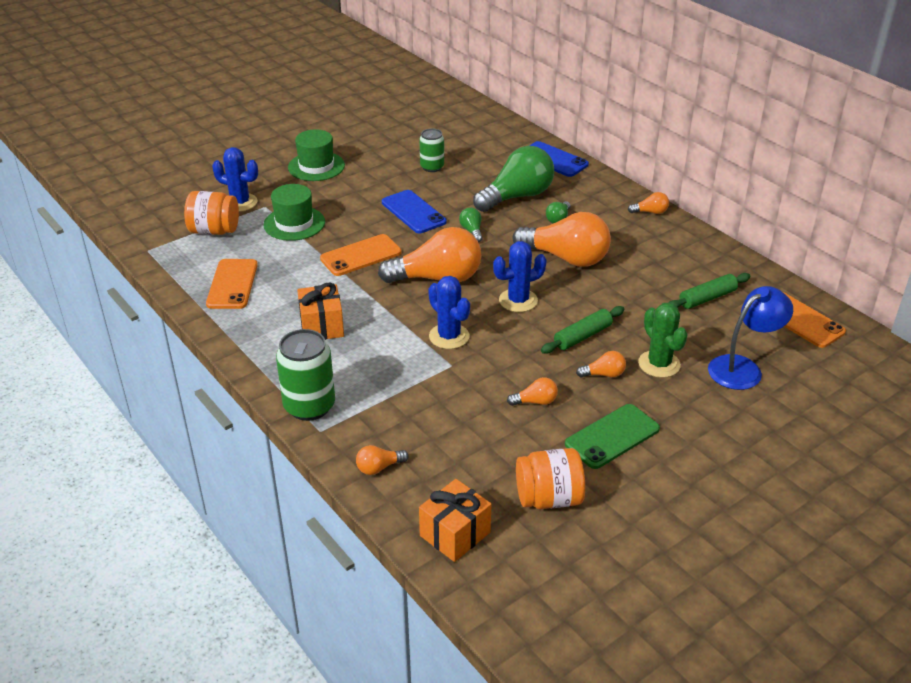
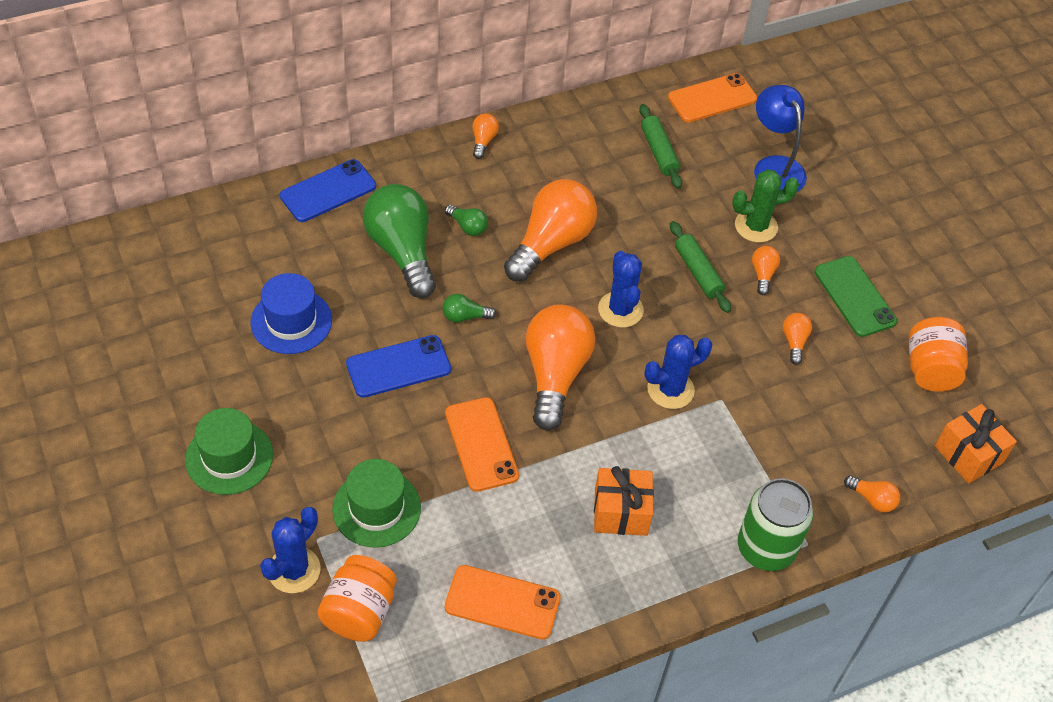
camera: 80 degrees left, 15 degrees up
(379, 468) = (872, 499): orange light bulb -> orange light bulb turned 45 degrees counterclockwise
(432, 167) = (291, 321): green can -> blue hat

